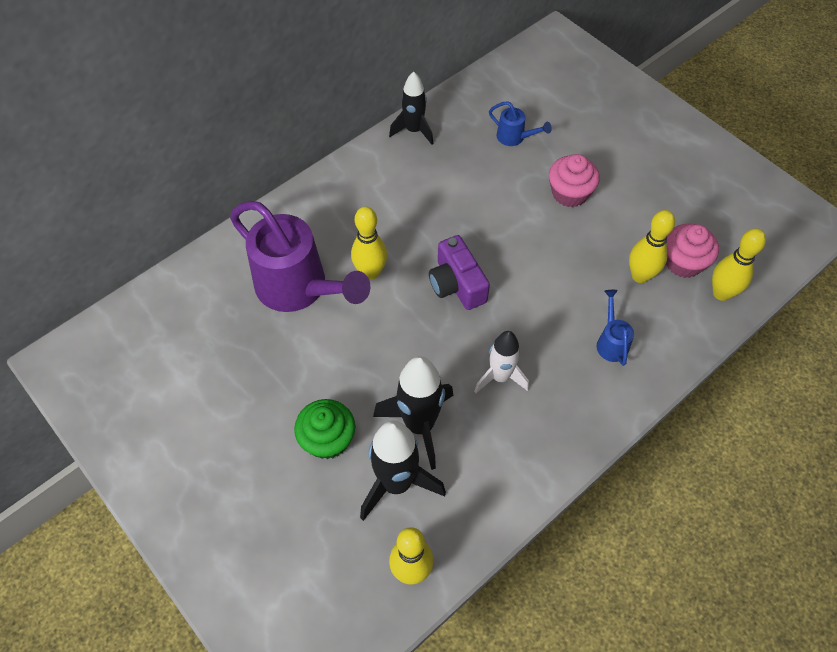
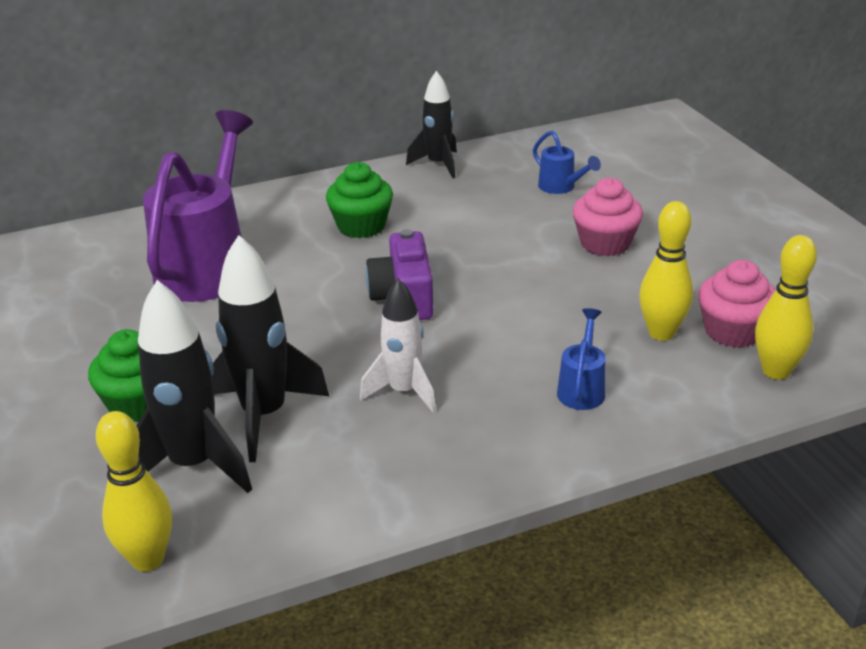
camera: 20 degrees right, 25 degrees down
(298, 288) = (207, 266): purple watering can -> purple watering can turned 135 degrees counterclockwise
(370, 272) = (303, 268): yellow bowling pin -> none
(390, 215) = (361, 226): none -> green cupcake

